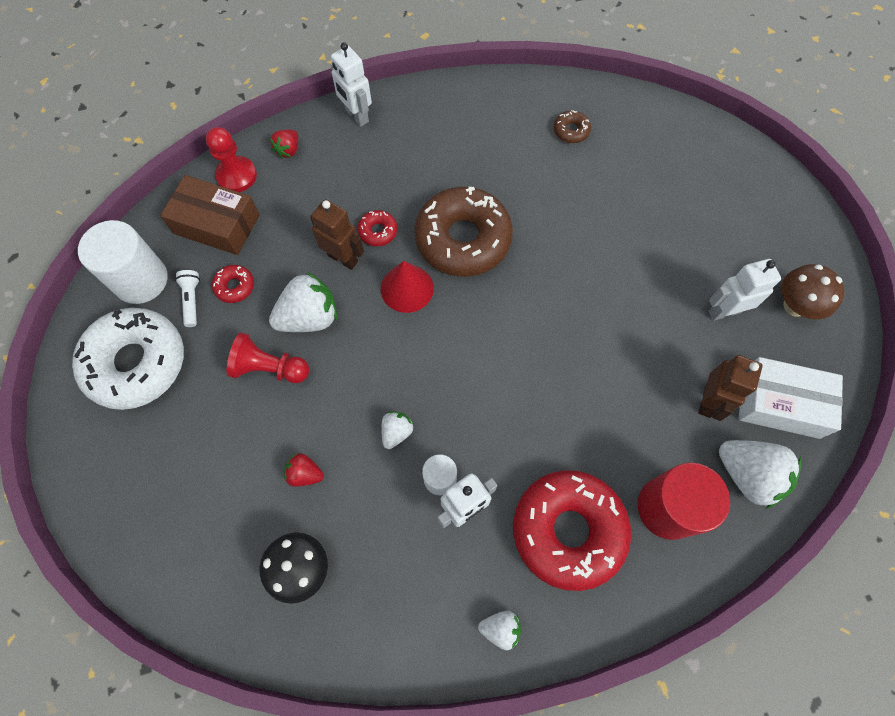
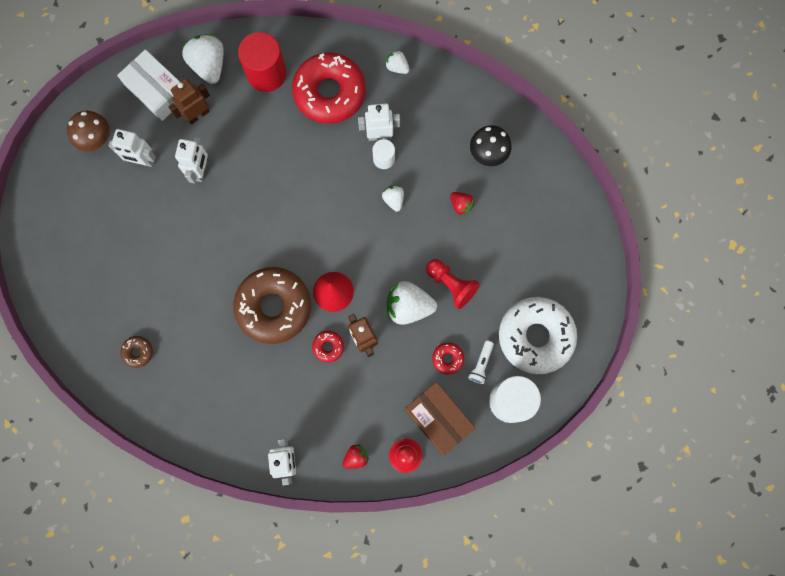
camera: 150 degrees left, 10 degrees up
(396, 432) = (393, 200): white strawberry -> white strawberry turned 105 degrees clockwise
(651, 337) = (200, 170): none -> white robot

